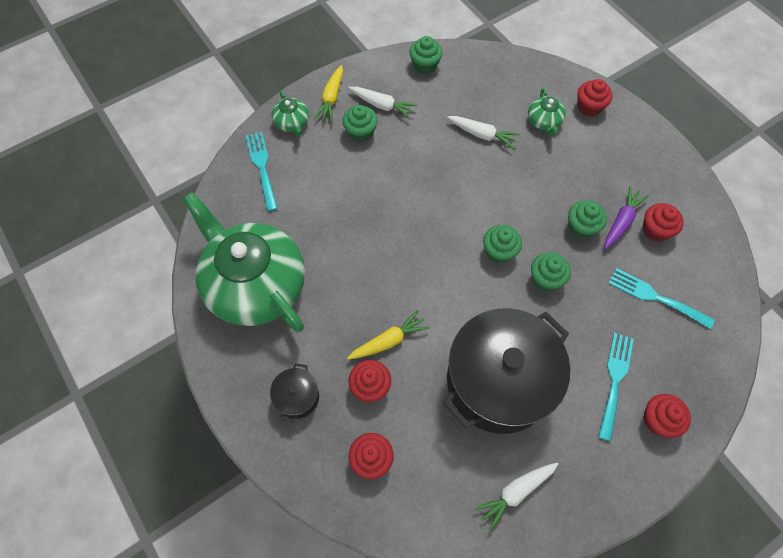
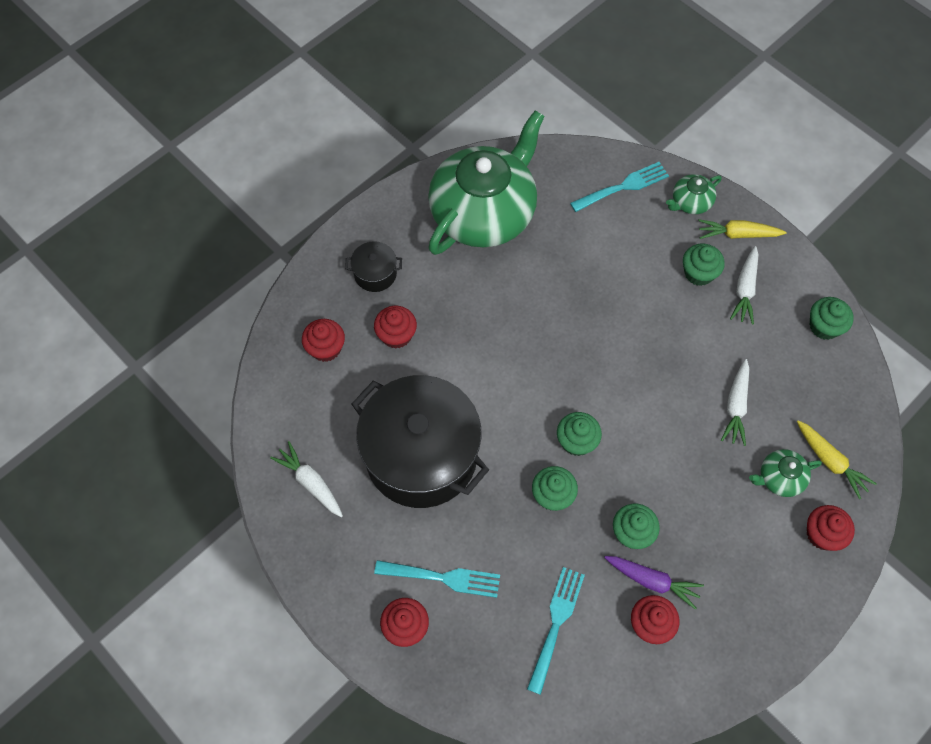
camera: 80 degrees right, 0 degrees up
(389, 340) = (447, 344): yellow carrot -> yellow carrot (830, 462)

